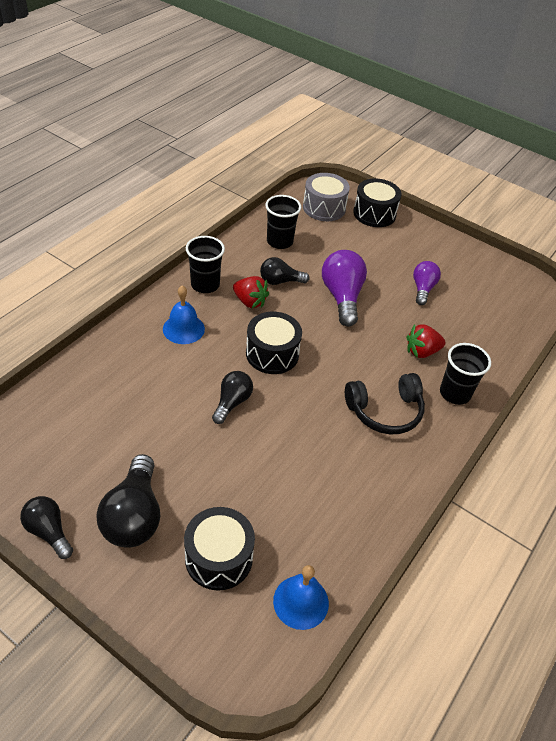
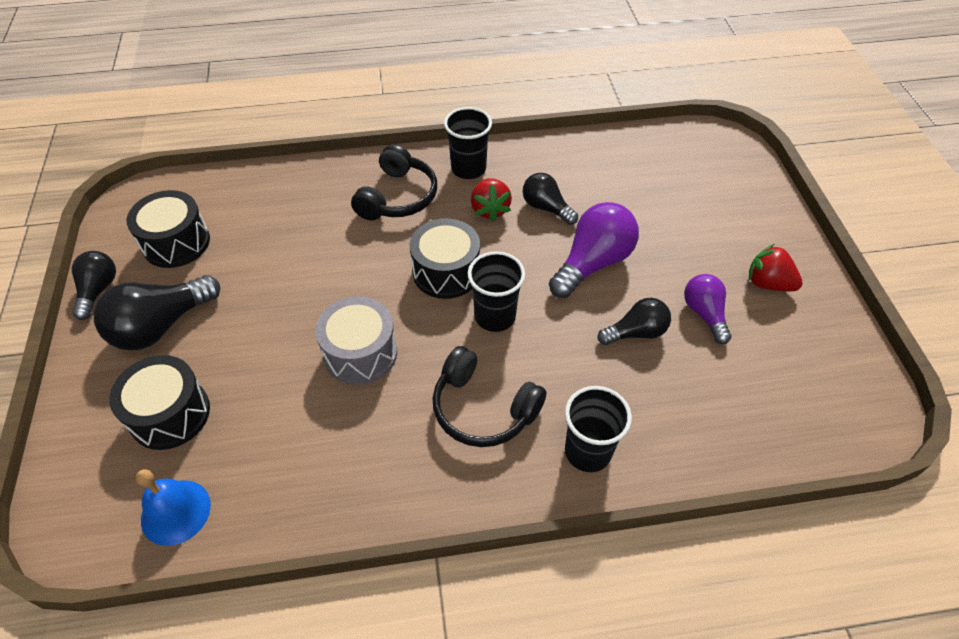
camera: 50 degrees right, 5 degrees up
(183, 329) = (398, 197): blue bell -> black headphones
(232, 402) = (353, 291): black light bulb -> black light bulb (636, 332)
(279, 242) = (598, 169): black cup -> black cup (495, 316)
(324, 208) = (696, 160): grey drum -> grey drum (360, 353)
(374, 214) = (753, 198): black drum -> black drum (176, 243)
(422, 352) = (609, 379): red strawberry -> red strawberry (768, 283)
(423, 289) = (704, 314): purple light bulb -> purple light bulb turned 75 degrees counterclockwise

